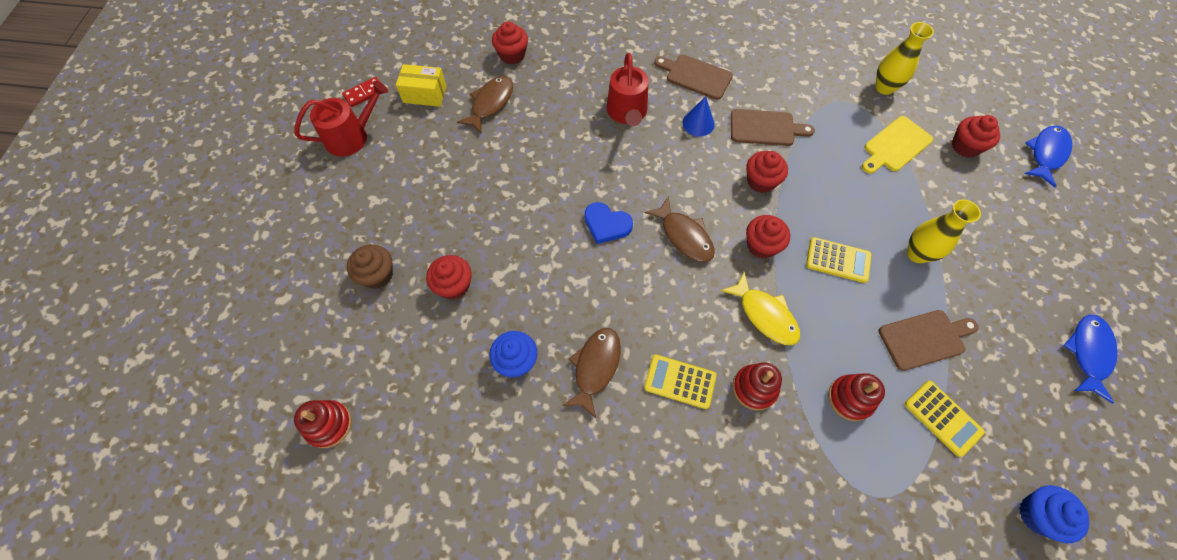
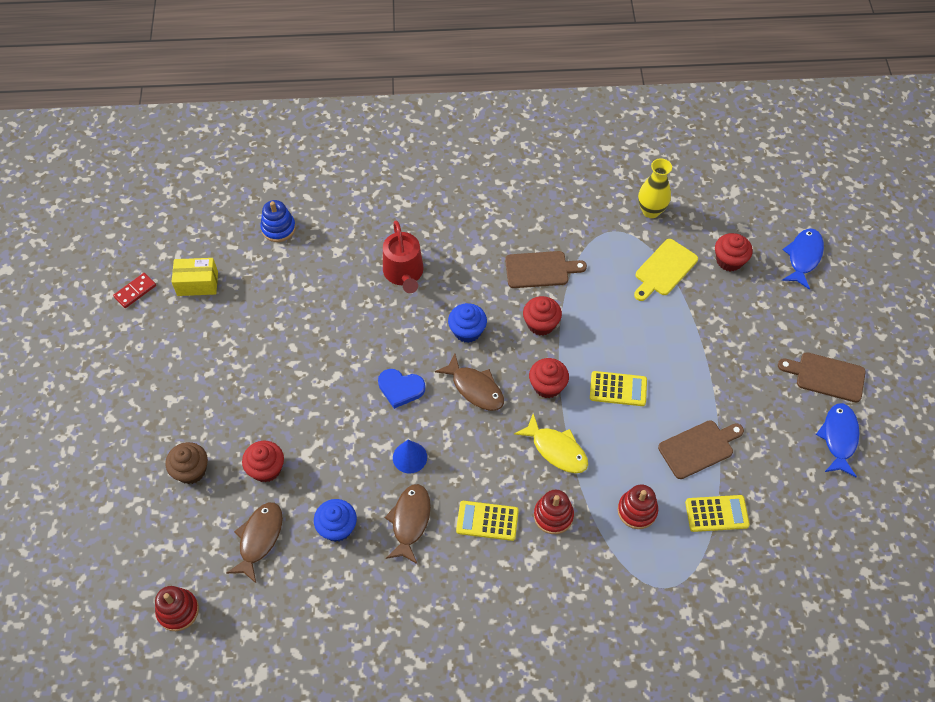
camera: 10 degrees left, 5 degrees down
(352, 136) = (133, 338): red watering can -> none
(490, 103) = (266, 284): brown fish -> brown fish (259, 539)
(512, 55) = (278, 228): red cupcake -> blue stacking toy
(695, 76) = (466, 225): brown cutting board -> brown cutting board (826, 376)
(698, 123) = (475, 274): blue cone -> blue cone (409, 457)
(917, 254) = (689, 372): yellow vase -> none
(943, 418) = (716, 513): yellow calculator -> yellow calculator turned 45 degrees counterclockwise
(1037, 515) = (796, 579): blue cupcake -> blue cupcake (467, 331)

